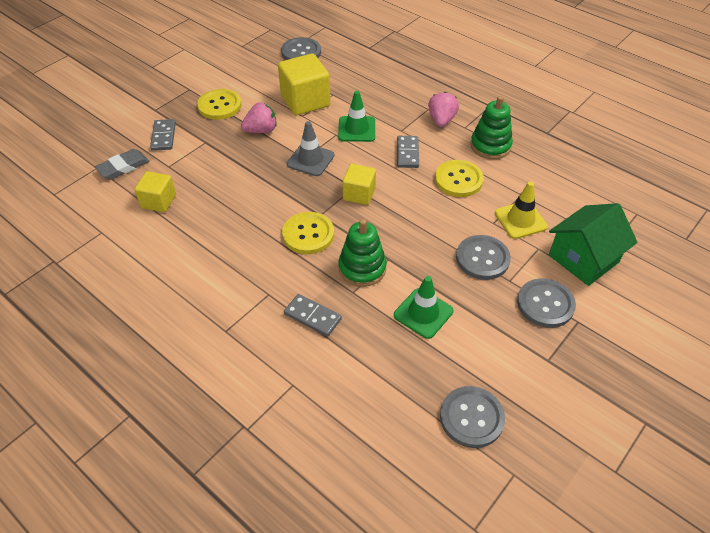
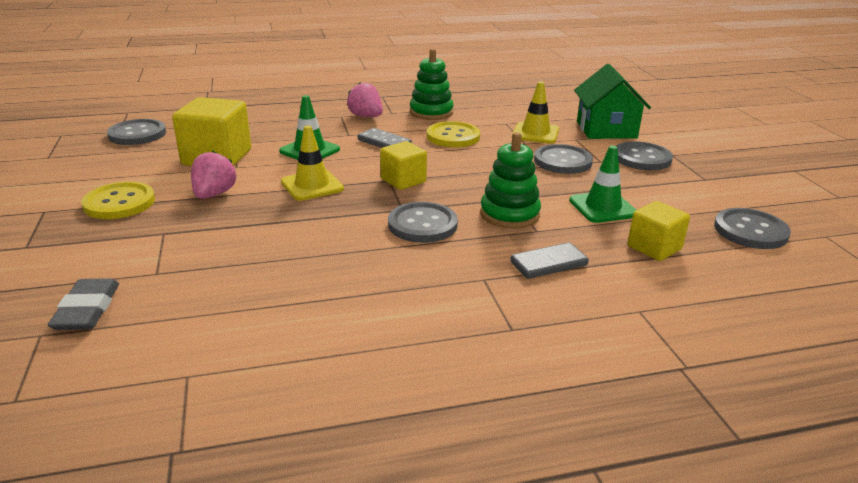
camera: 55 degrees left, 20 degrees down
(158, 201) = (210, 303): yellow cube -> yellow cube (654, 248)
(163, 136) = (93, 257): grey domino -> none
(308, 234) = (422, 224): yellow button -> grey button
(310, 160) = (312, 185): grey traffic cone -> yellow traffic cone

